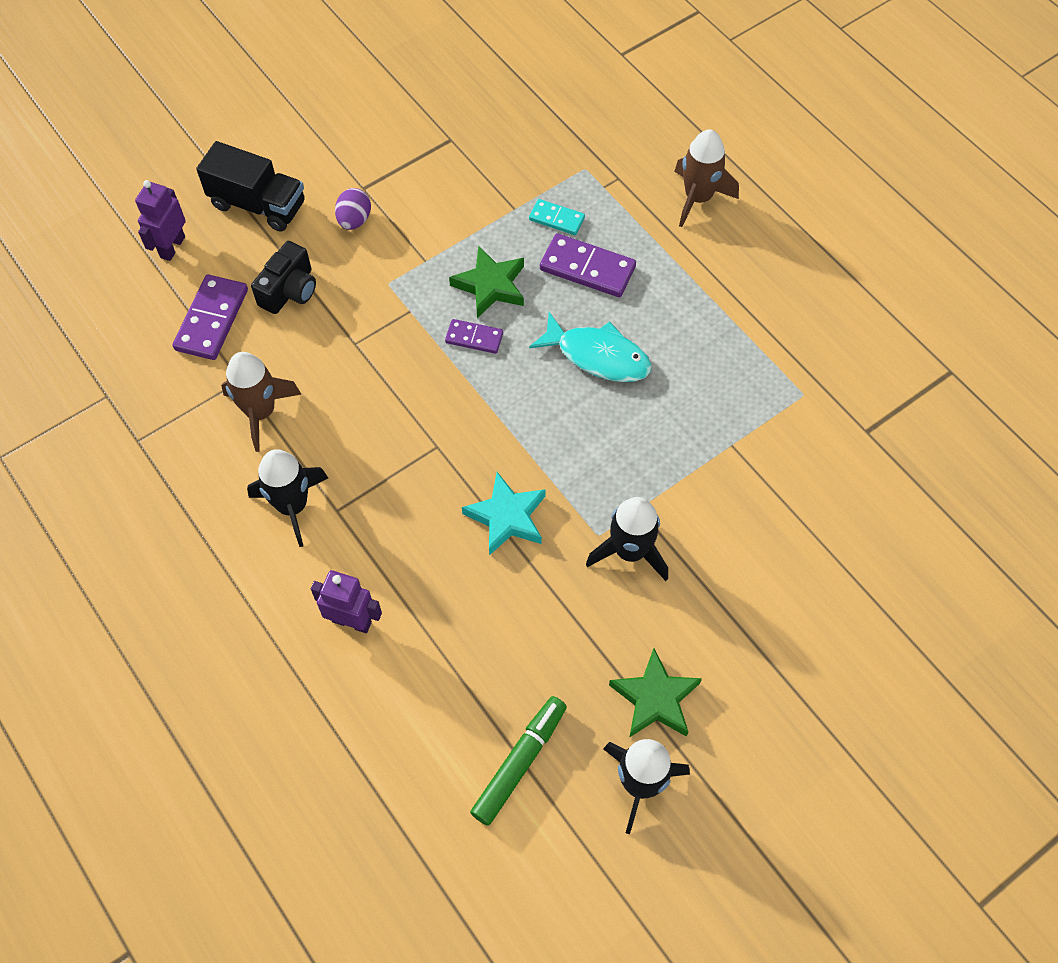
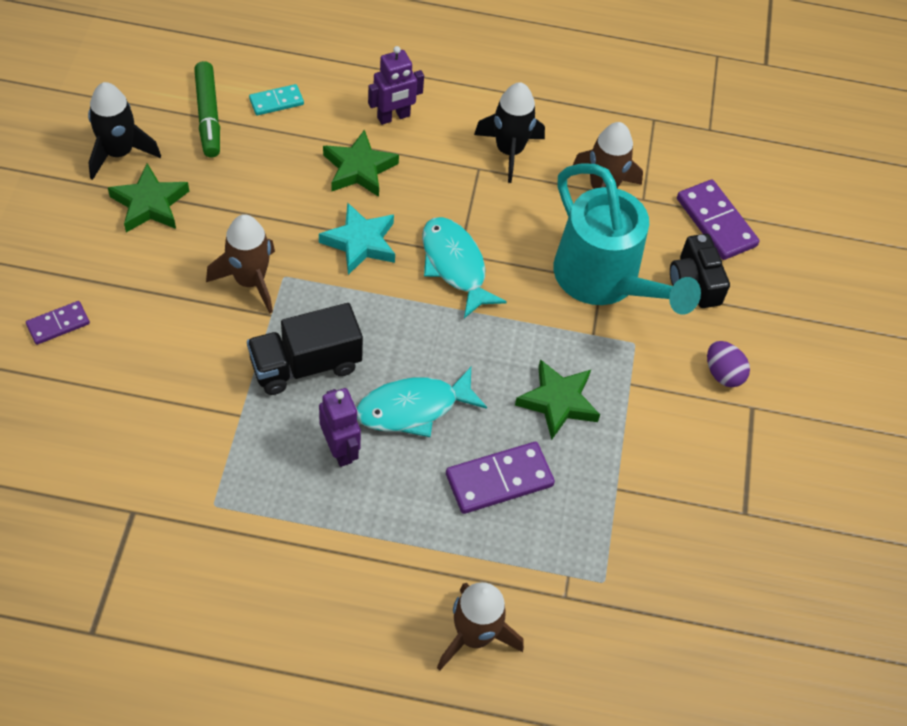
camera: 130 degrees right, 5 degrees down
(172, 247) = (814, 250): purple robot -> purple robot (340, 449)
(258, 204) = (805, 329): black truck -> black truck (305, 365)
(353, 341) = (604, 281): none -> turquoise watering can
(437, 590) = (359, 169): none -> green star
(452, 439) = (455, 265): none -> turquoise fish
(474, 338) = (522, 350): purple domino -> purple domino (58, 324)
(556, 219) = (573, 507): turquoise domino -> turquoise domino (276, 101)
(630, 551) = (250, 281): black rocket -> brown rocket

